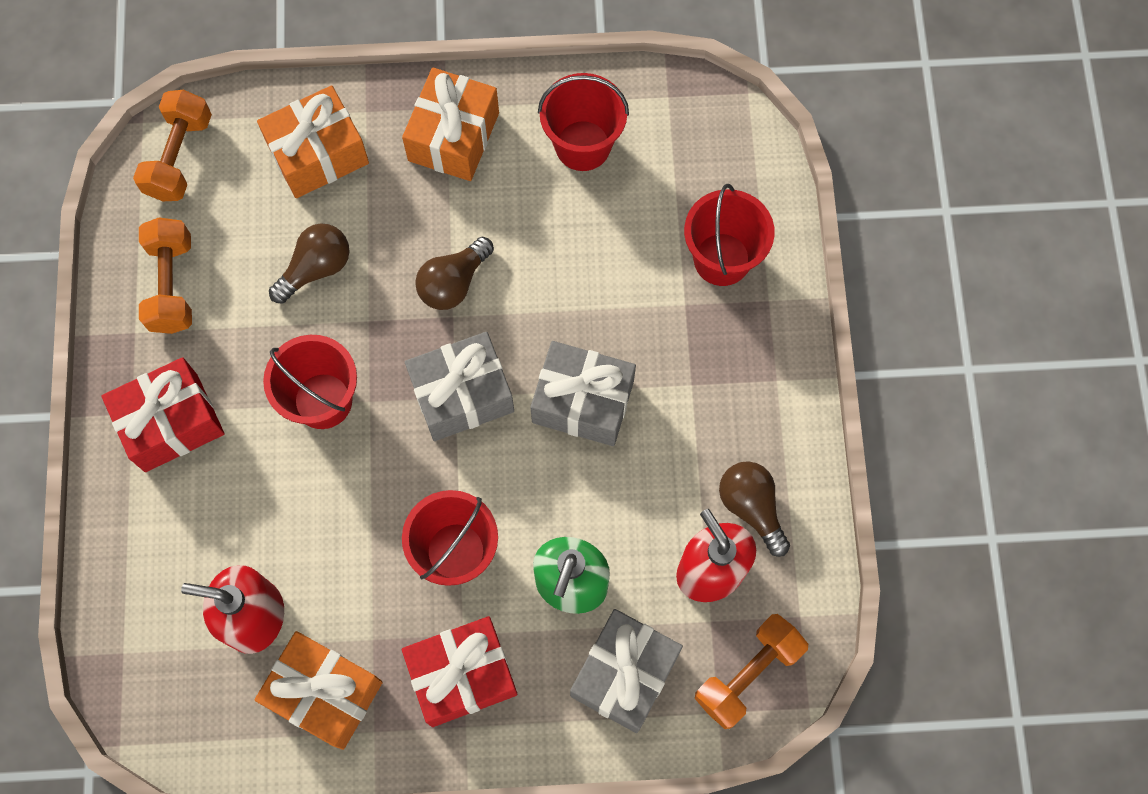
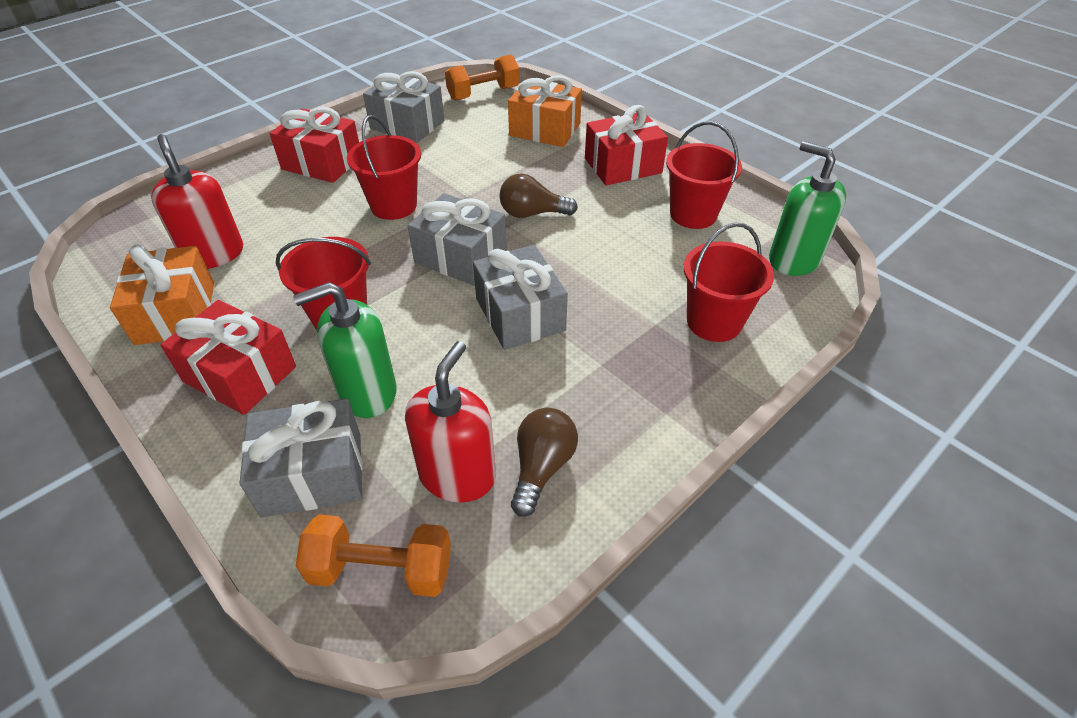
camera: 50 degrees right, 25 degrees down
(172, 285) = (407, 125): orange dumbbell -> grey gift
(316, 269) = (475, 162): brown light bulb -> none
(453, 137) = (623, 166): orange gift -> red gift
(710, 125) = (793, 259): none -> green soap dispenser

